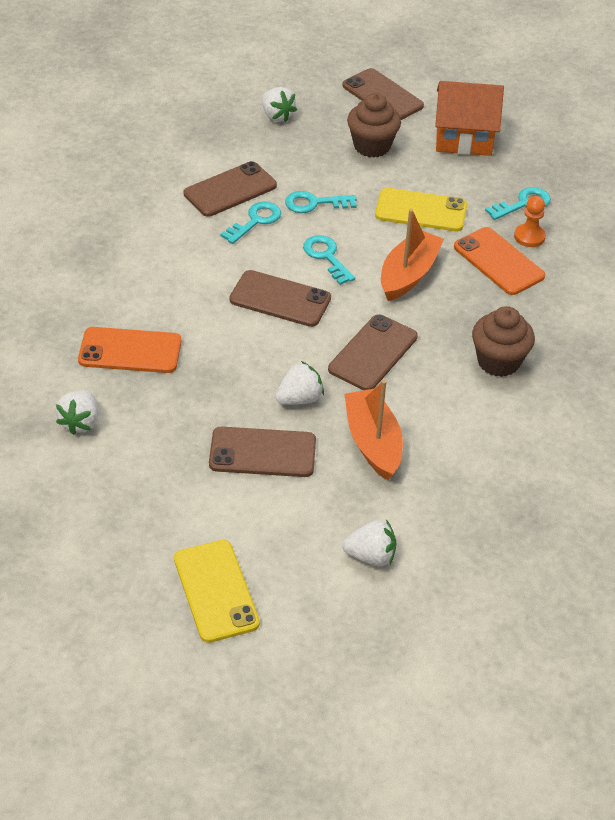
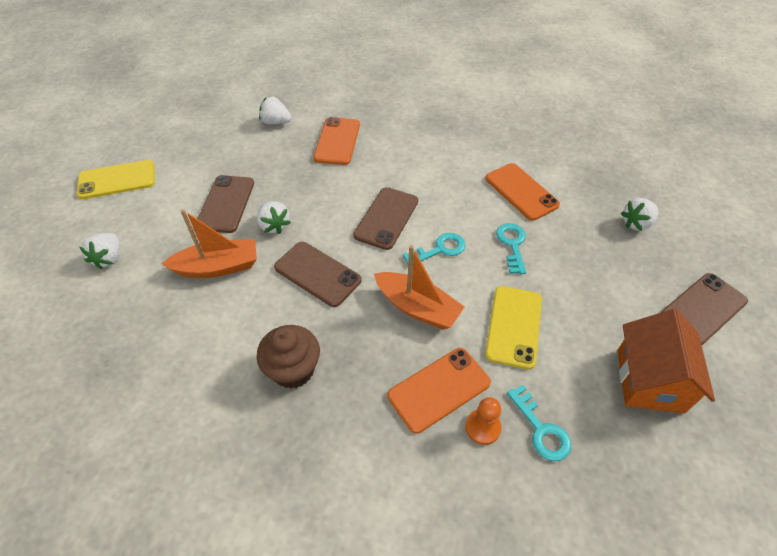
camera: 95 degrees right, 5 degrees up
(230, 190) = (521, 192): brown phone -> orange phone
(255, 221) = (482, 206): turquoise key -> none
(372, 146) = (610, 293): brown cupcake -> none

